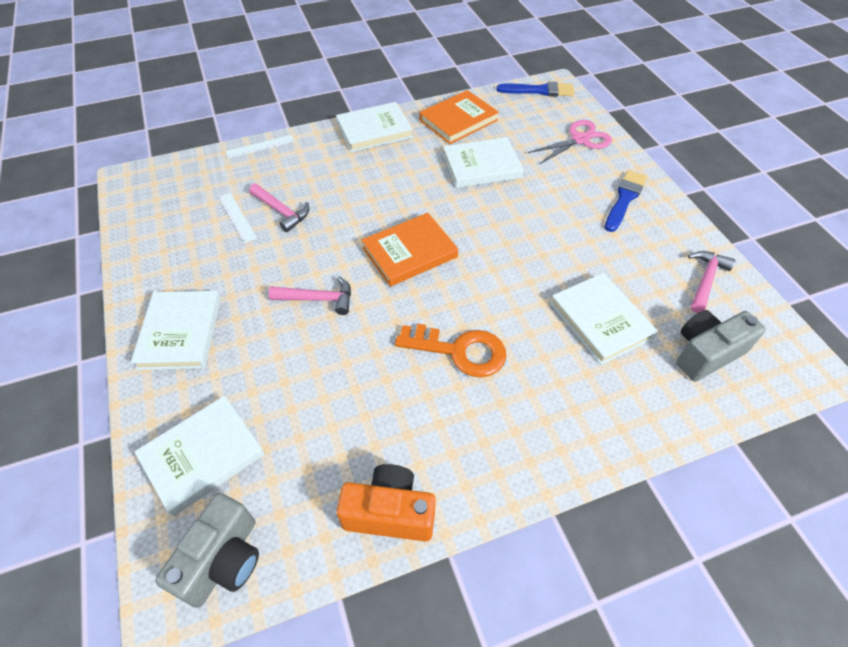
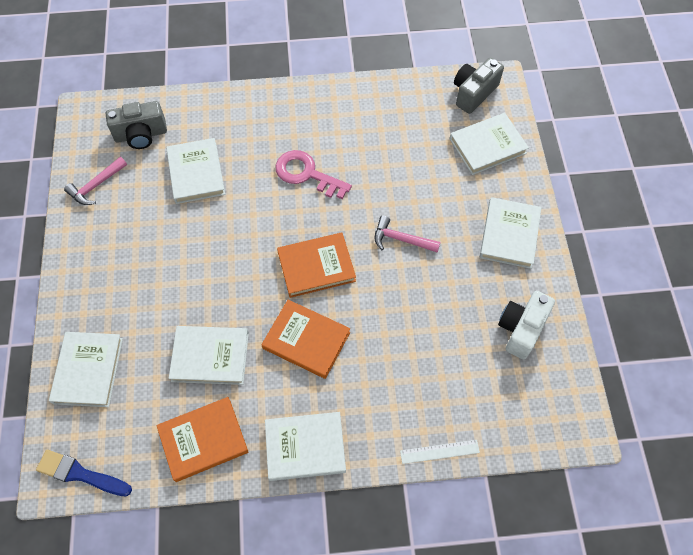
camera: 165 degrees left, 10 degrees up
(177, 241) = (521, 329): none -> white camera
(237, 217) = (466, 346): white ruler -> none
(281, 211) = (423, 343): pink hammer -> none
(390, 512) = (380, 94): orange camera -> none
(398, 192) = (306, 340): none -> orange book
(460, 351) = (307, 174): orange key -> pink key
(580, 140) = (88, 370): pink scissors -> white book
(624, 199) = (100, 279): blue brush -> none

